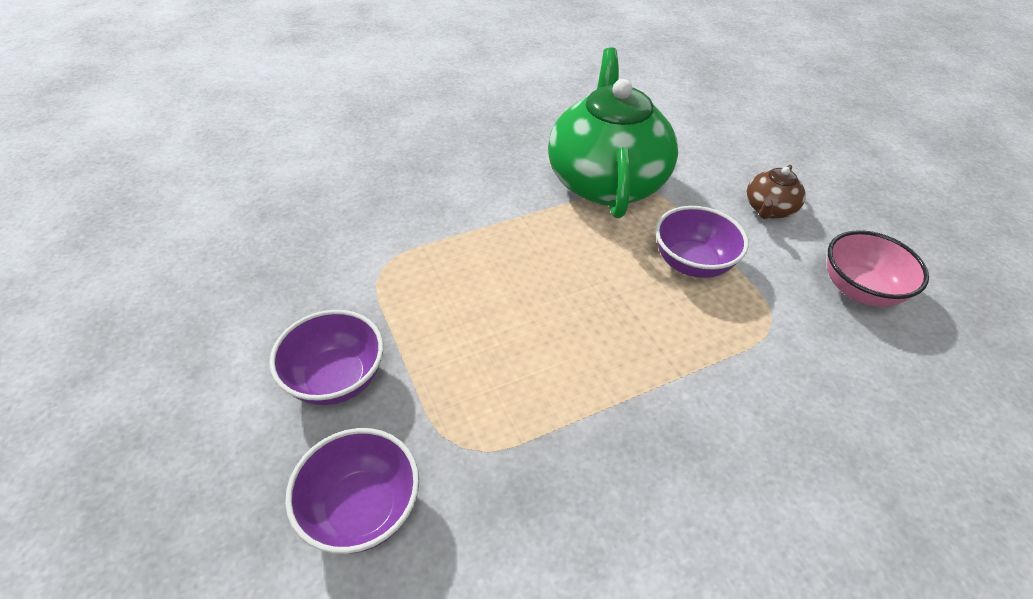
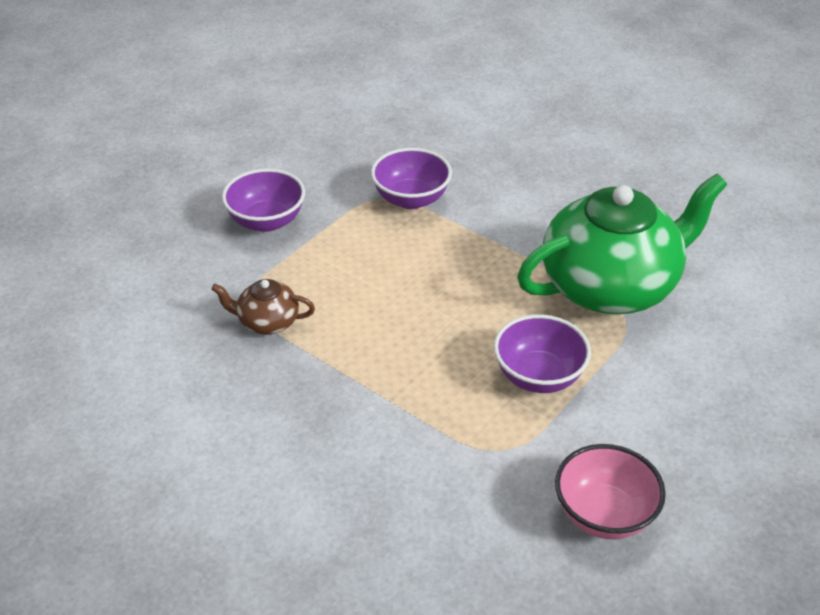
camera: 65 degrees right, 5 degrees down
(362, 508) = (179, 274): purple bowl -> purple bowl (411, 199)
(768, 209) = (680, 419): brown teapot -> brown teapot (267, 322)

